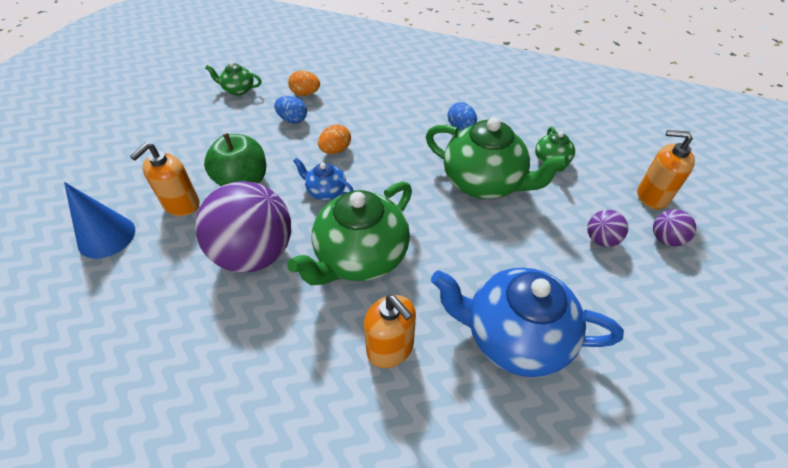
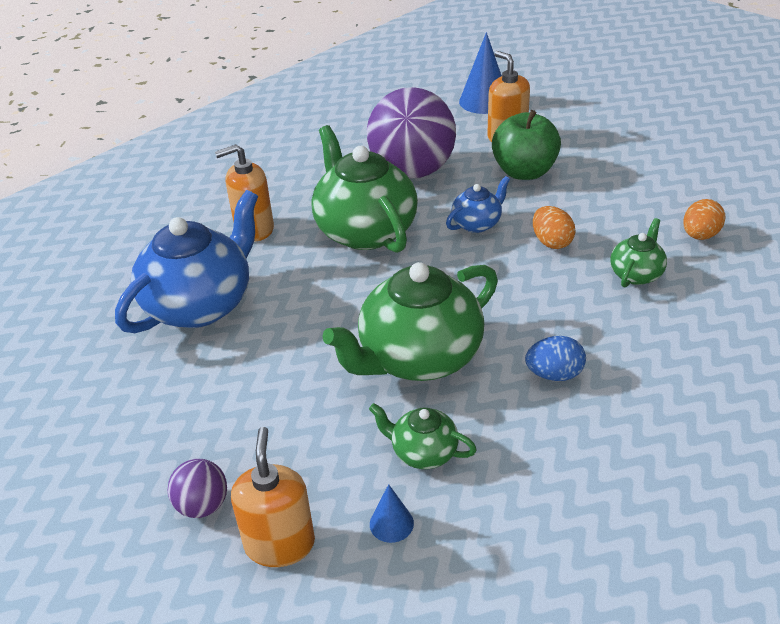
camera: 115 degrees right, 10 degrees down
(238, 90) = (724, 181): green teapot -> green teapot (636, 274)
(293, 120) = (634, 217): blue egg -> none
(600, 239) = (252, 432): purple ball -> none
(602, 160) = (391, 523): none -> blue cone
(652, 196) = (280, 544): orange soap dispenser -> orange soap dispenser turned 45 degrees counterclockwise

